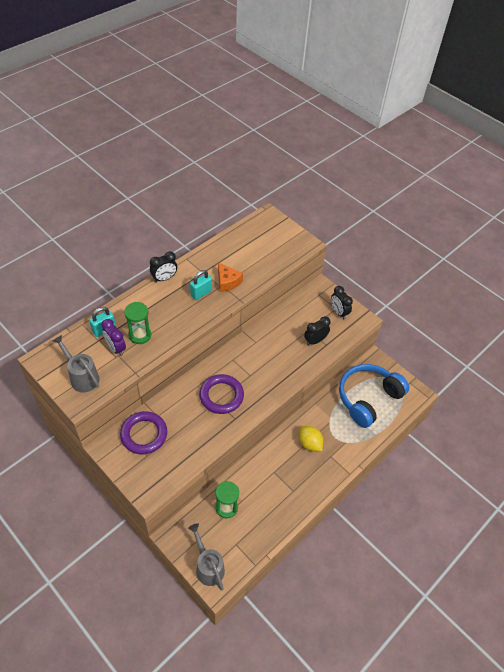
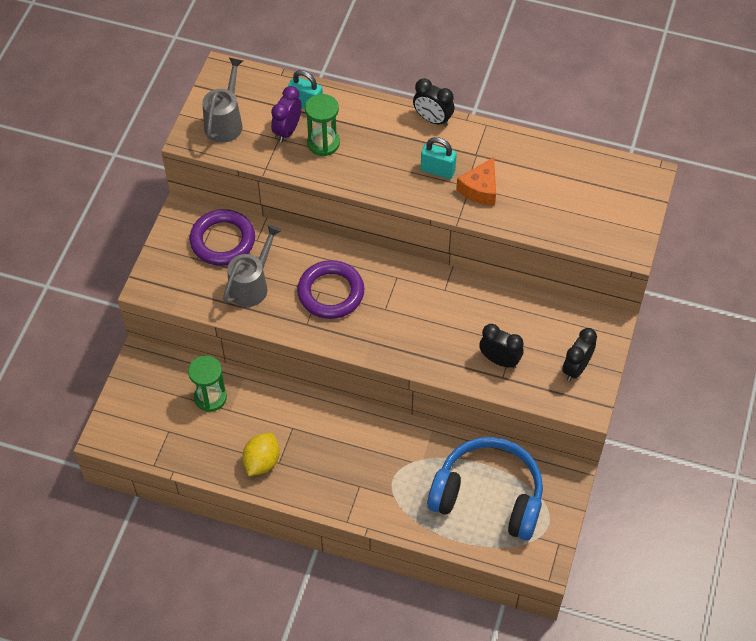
camera: 65 degrees right, 5 degrees up
(208, 566) = (124, 414): grey watering can -> grey watering can (252, 285)
(309, 443) = (362, 451): yellow lemon -> yellow lemon (262, 462)

